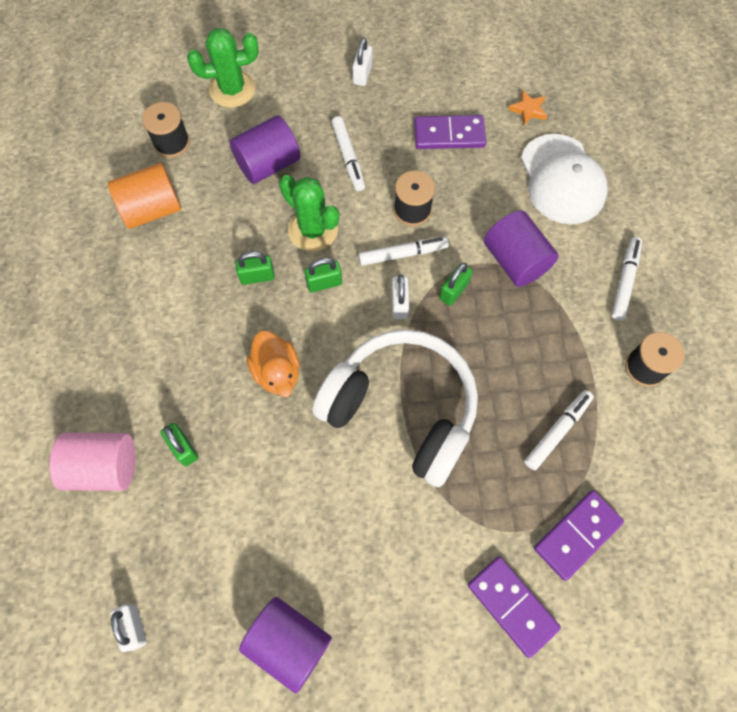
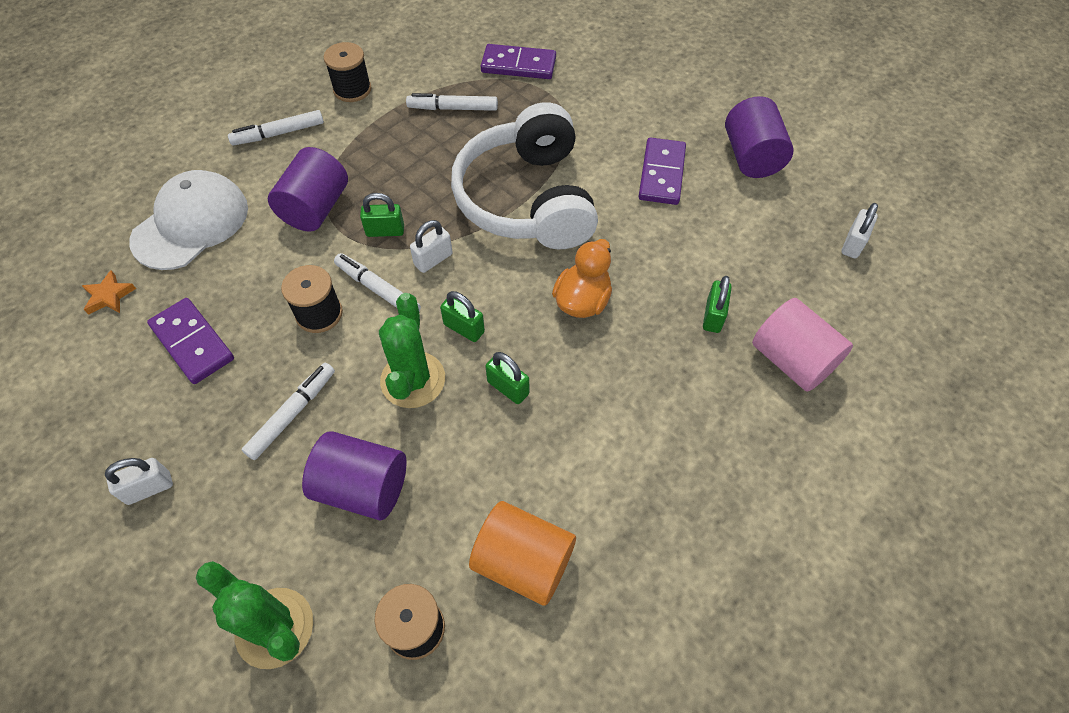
camera: 130 degrees left, 10 degrees down
(512, 606) = (598, 71): purple domino -> purple domino (662, 174)

